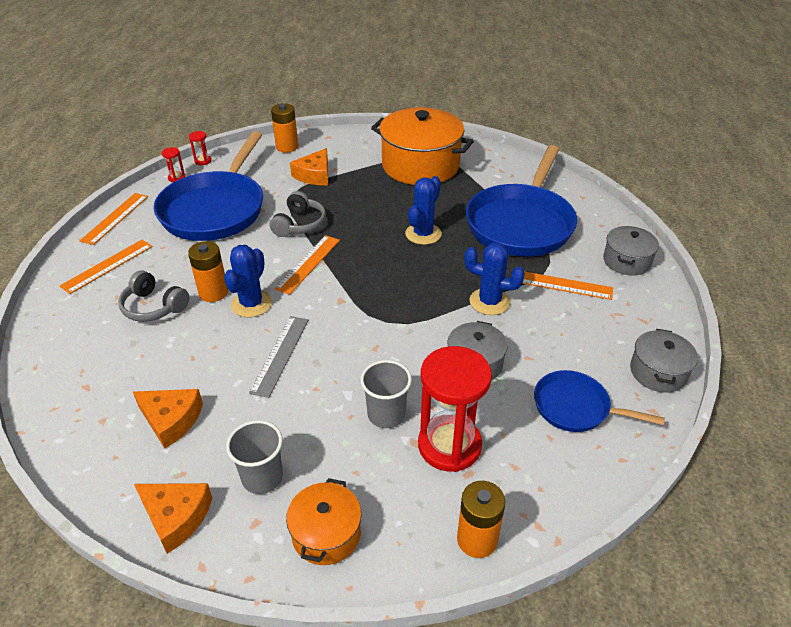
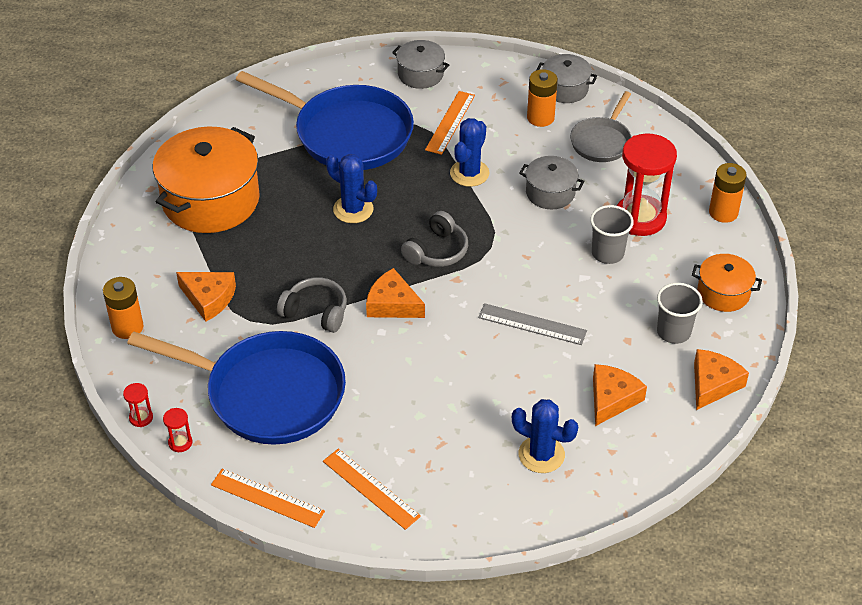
camera: 85 degrees left, 5 degrees up
(154, 307) = (451, 433): grey headphones -> grey headphones (437, 251)
(213, 292) = (433, 382): orange battery -> orange battery (540, 118)
(251, 304) = (455, 349): blue cactus -> blue cactus (541, 454)
(308, 264) = (392, 304): orange ruler -> orange cheese
(576, 407) = (602, 141): blue pan -> grey pan

